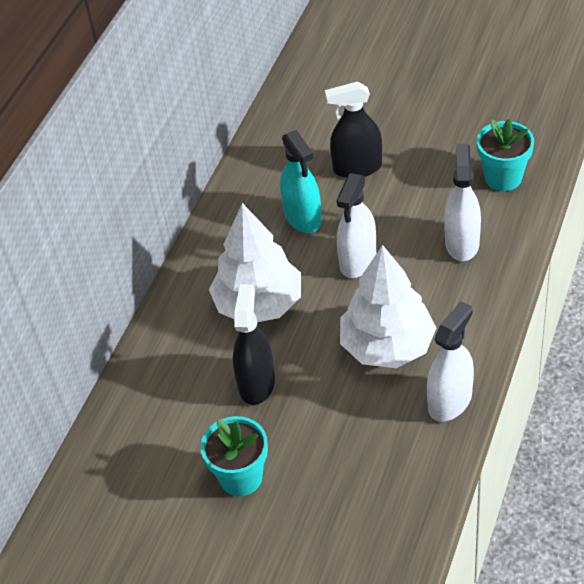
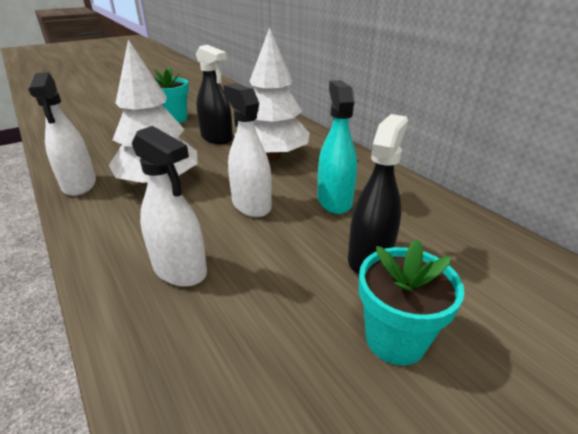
camera: 120 degrees right, 15 degrees down
(303, 217) = (334, 201): turquoise spray bottle -> turquoise spray bottle turned 75 degrees clockwise
(503, 178) = (214, 375): turquoise flower pot -> turquoise flower pot (395, 339)

